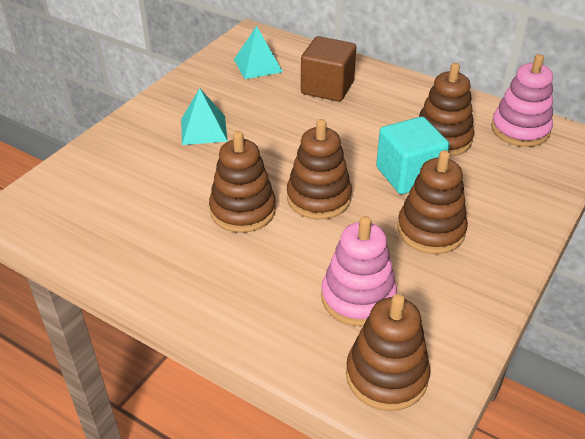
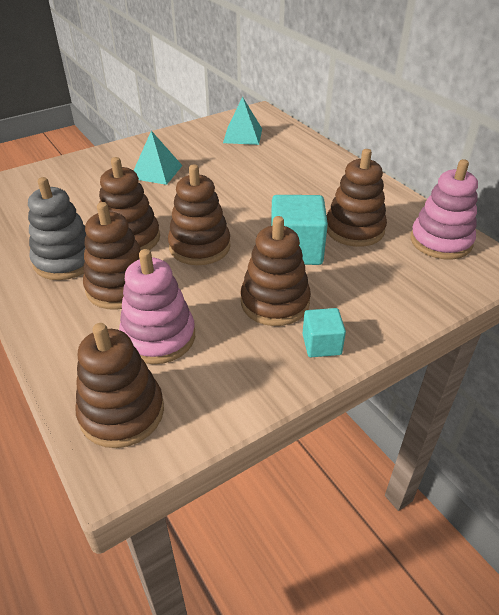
camera: 25 degrees right, 0 degrees up
(198, 254) = (66, 260): none -> grey stacking toy
(278, 263) = (119, 287): none -> brown stacking toy
(327, 87) = (286, 164): brown cube -> none
(498, 255) = (321, 344): none -> turquoise cube

